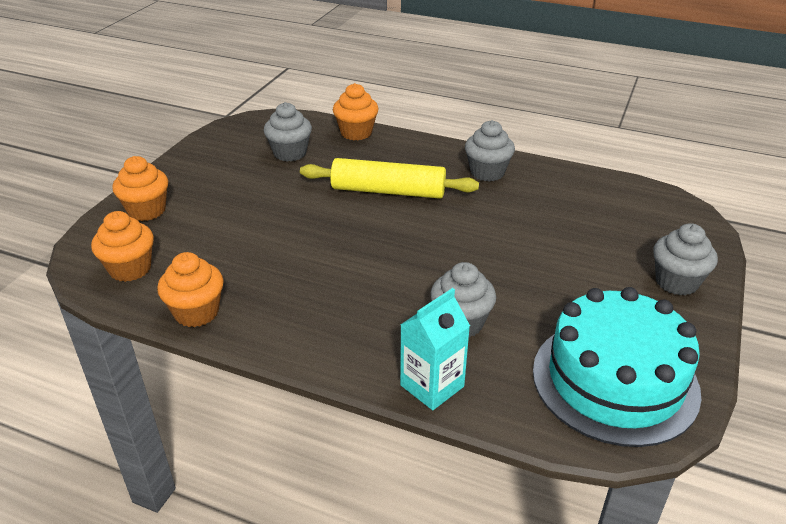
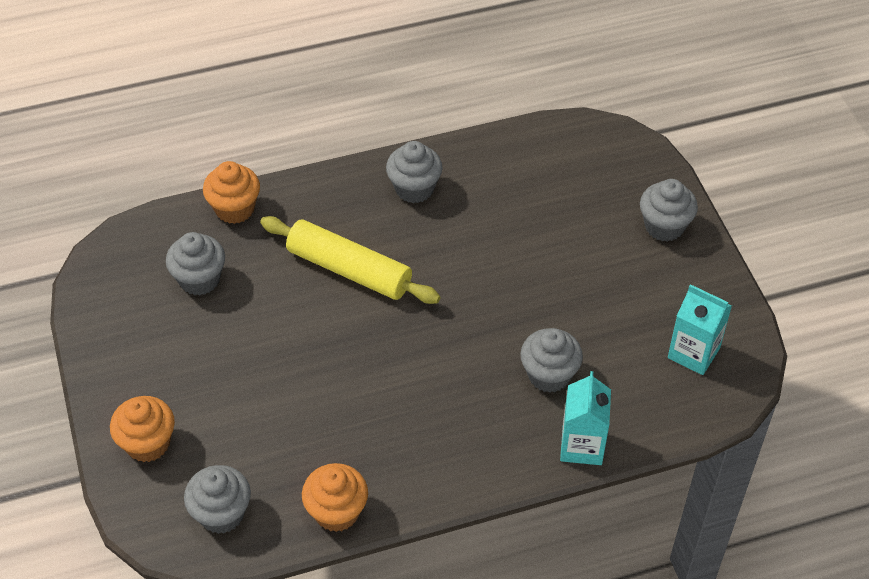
camera: 40 degrees left, 15 degrees up
(130, 269) = (221, 513): orange cupcake -> grey cupcake
(388, 191) = (349, 269): yellow rolling pin -> yellow rolling pin turned 60 degrees clockwise
(615, 380) = (693, 353): turquoise cake -> turquoise carton

